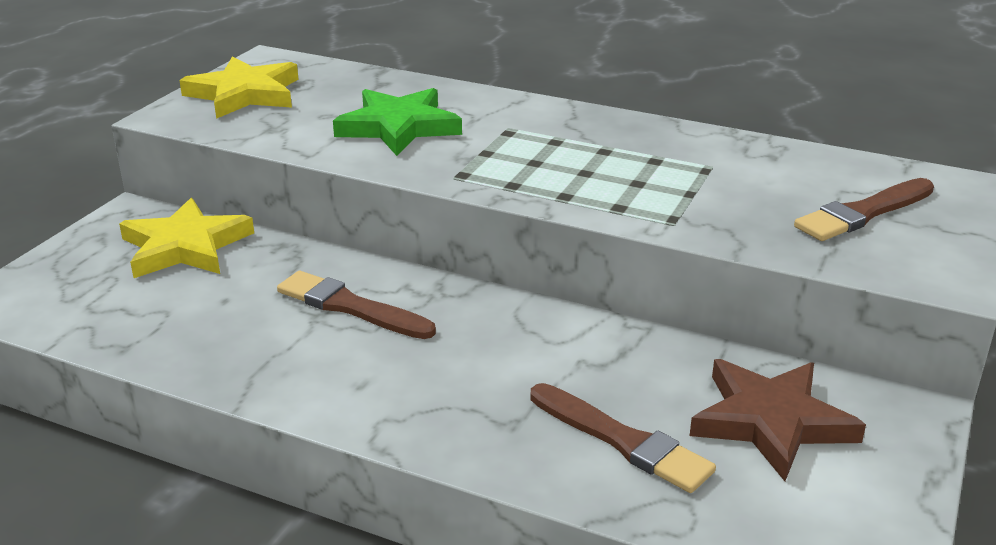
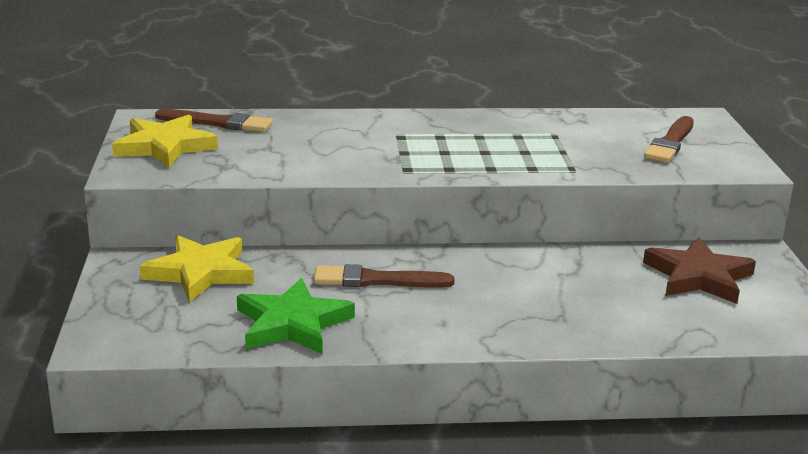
camera: 30 degrees left, 5 degrees down
(399, 127) = (319, 147): green star -> green star (292, 323)
(622, 441) = (633, 308): brown brush -> brown brush (218, 123)

